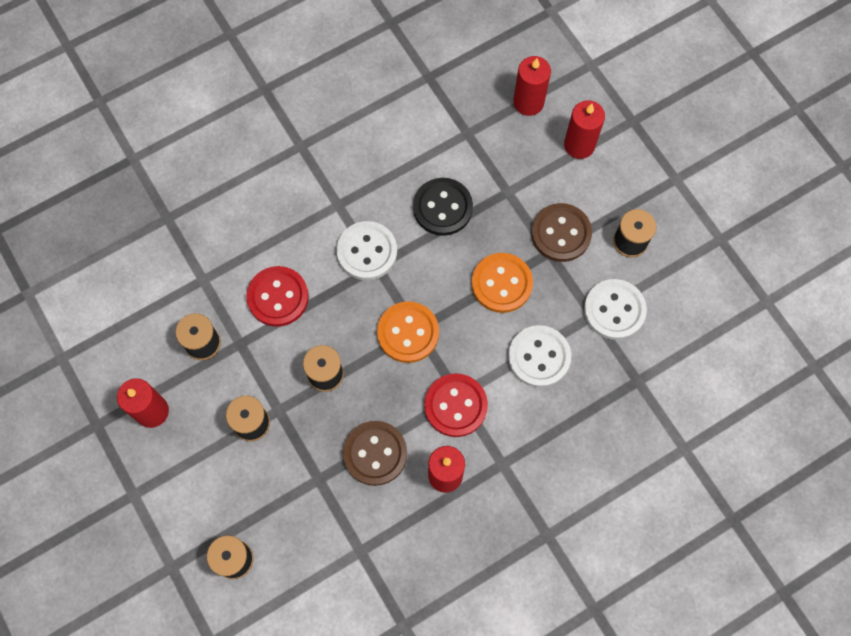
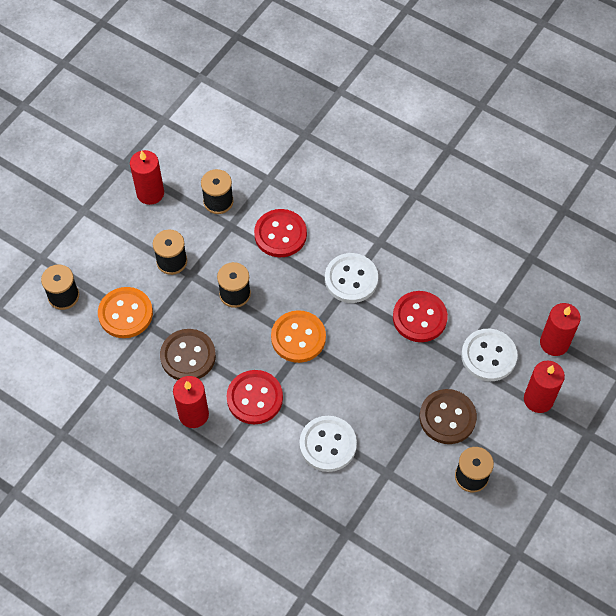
camera: 65 degrees right, 10 degrees down
(442, 208) = (419, 317): black button -> red button
(501, 283) = (377, 389): orange button -> orange button (125, 313)
(614, 310) = (400, 488): white button -> white button (488, 356)

